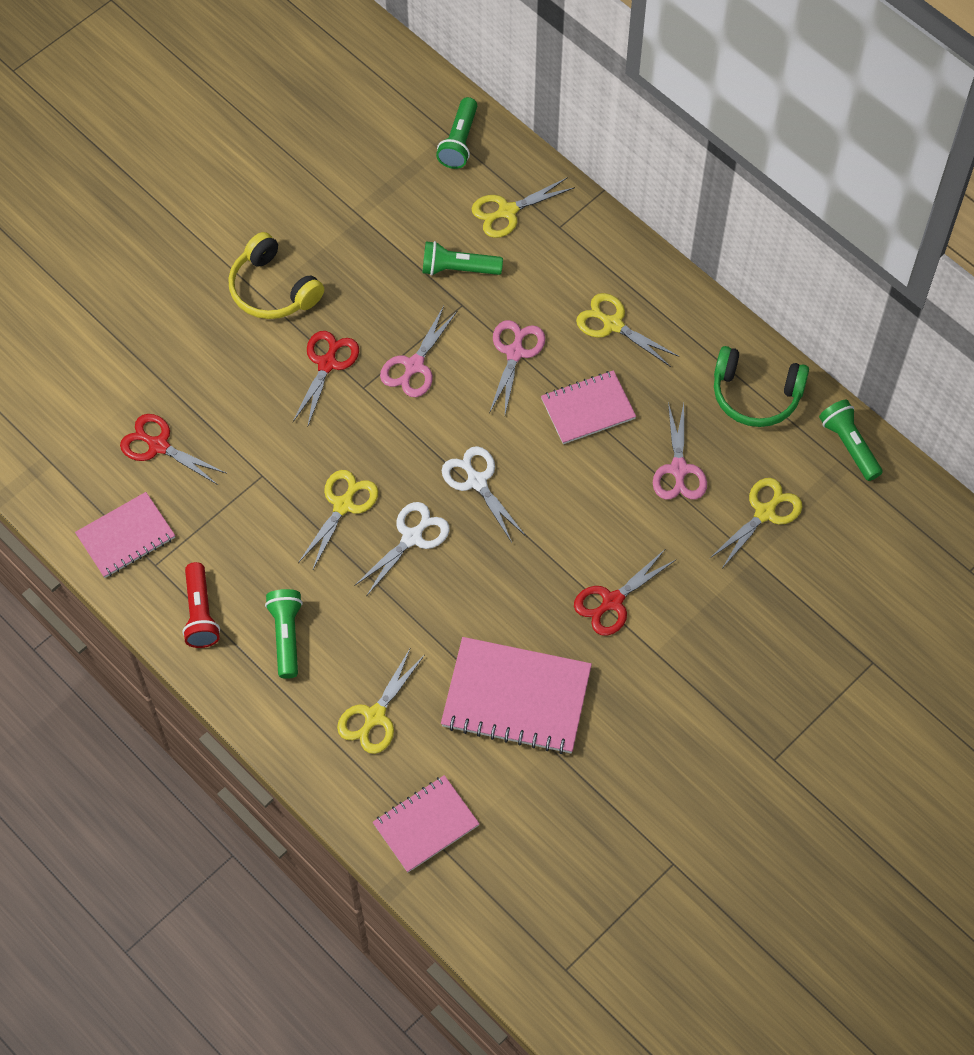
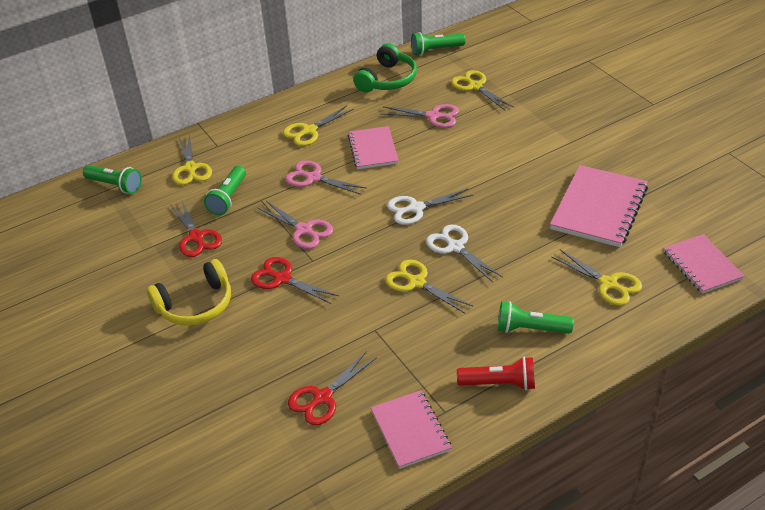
camera: 75 degrees left, 20 degrees down
(612, 602) = (529, 156): red scissors -> red scissors (196, 237)

